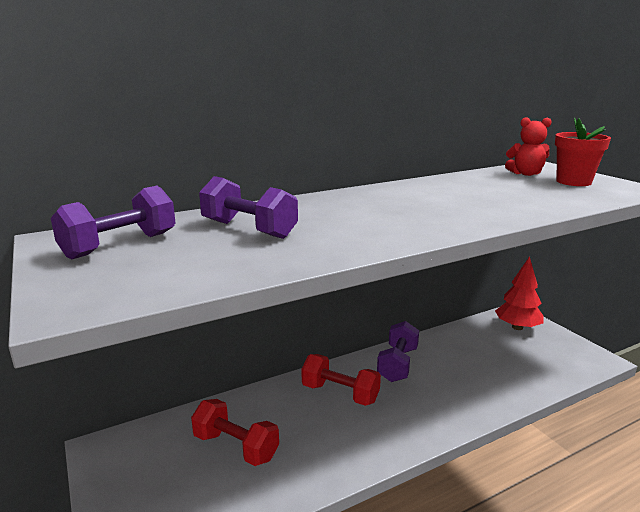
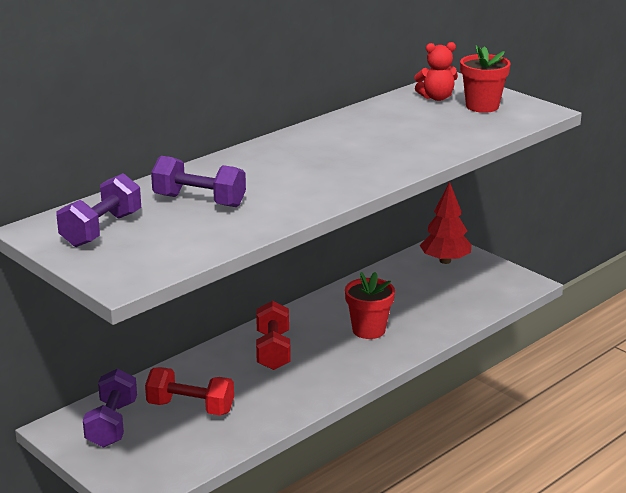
camera: 15 degrees left, 5 degrees up
(340, 393) = (273, 350): red dumbbell -> red dumbbell turned 75 degrees clockwise
(397, 364) = (324, 316): purple dumbbell -> purple dumbbell (112, 424)
(437, 386) = (368, 330): none -> red flower pot

